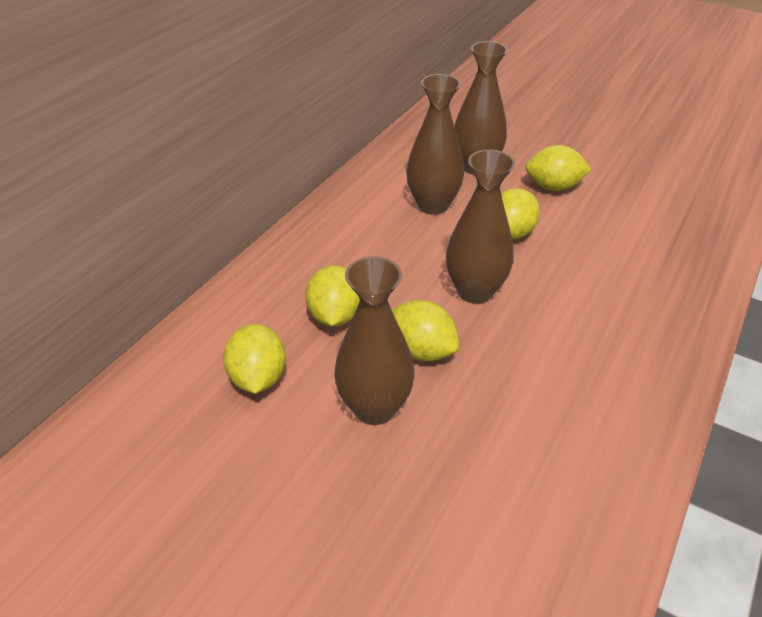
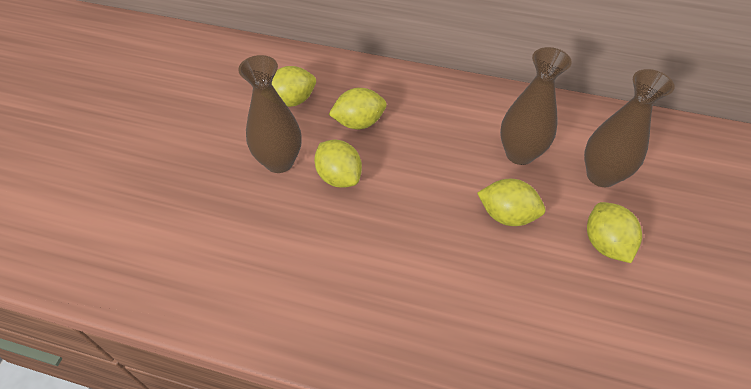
camera: 75 degrees right, 10 degrees up
(421, 350) = (339, 177): yellow lemon -> yellow lemon turned 60 degrees counterclockwise
(475, 291) = (416, 200): brown vase -> none

